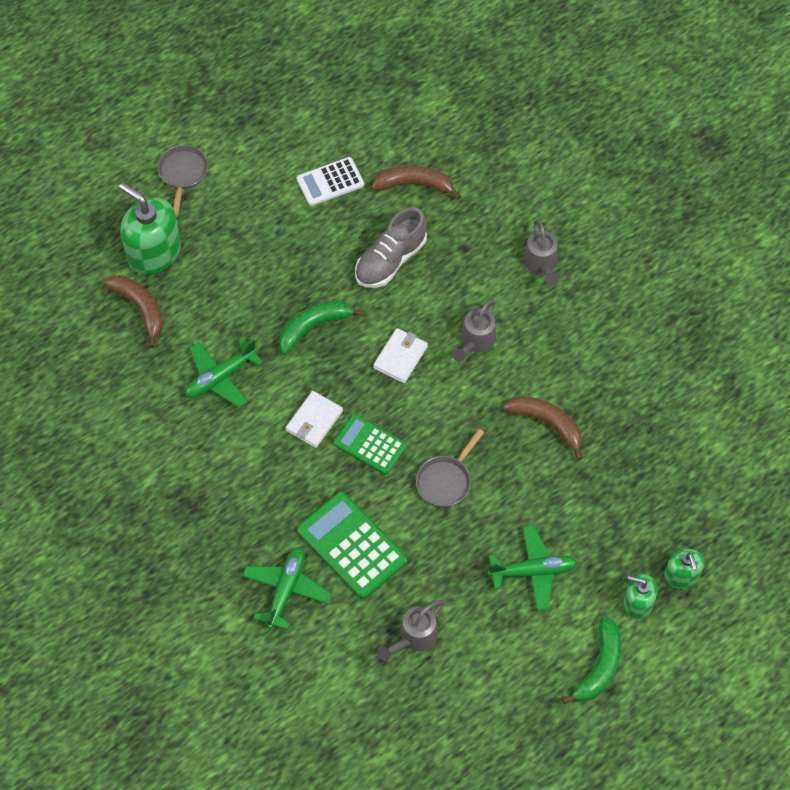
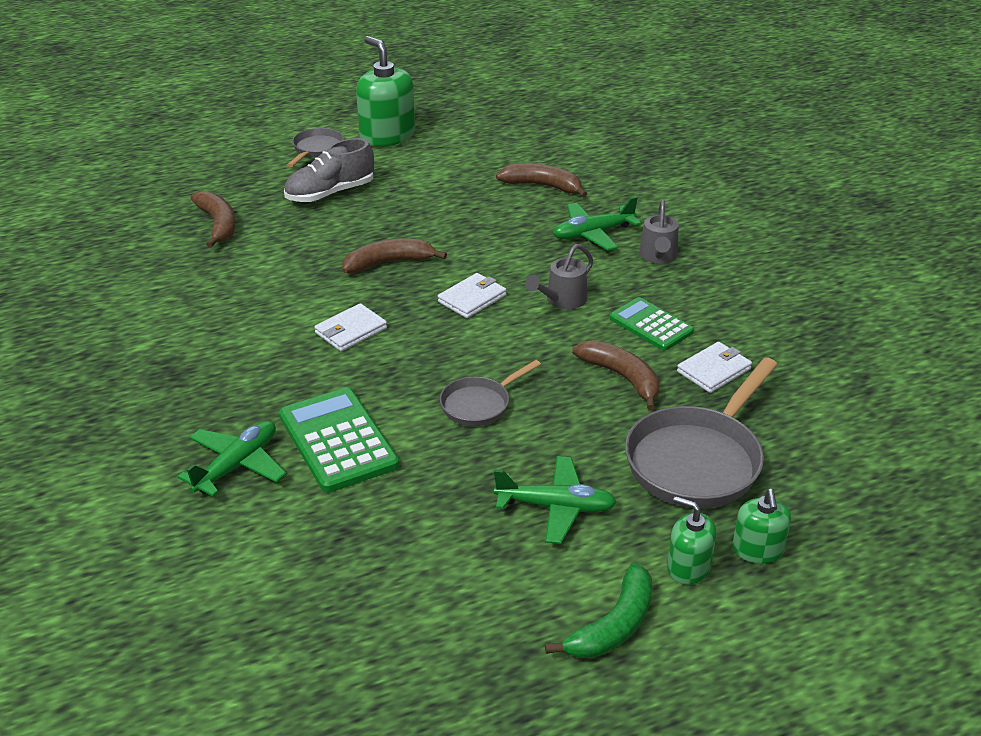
camera: 15 degrees right, 25 degrees down
(154, 252) = (257, 191): green soap dispenser -> green soap dispenser (387, 136)
(220, 377) = (269, 283): green plane -> green plane (593, 234)
(314, 327) = (389, 263): green banana -> brown banana
(330, 182) = (457, 173): white calculator -> none
(369, 445) = (403, 360): green calculator -> green calculator (651, 325)
(390, 260) = (494, 230): grey shoe -> grey shoe (330, 193)
(414, 638) = (371, 543): grey watering can -> none
(616, 398) = (714, 370): none -> white wallet
(623, 500) = (697, 460): none -> grey pan

